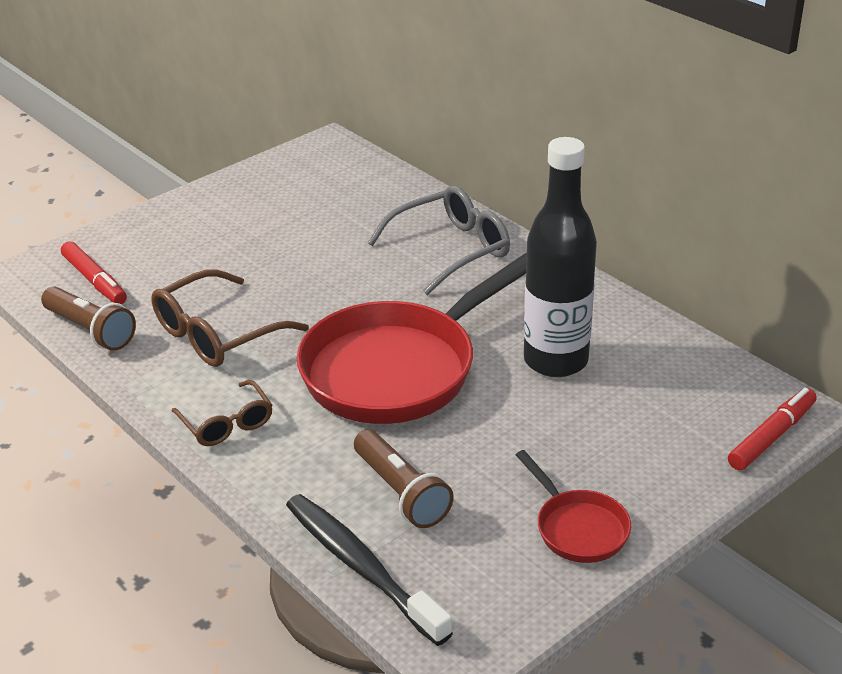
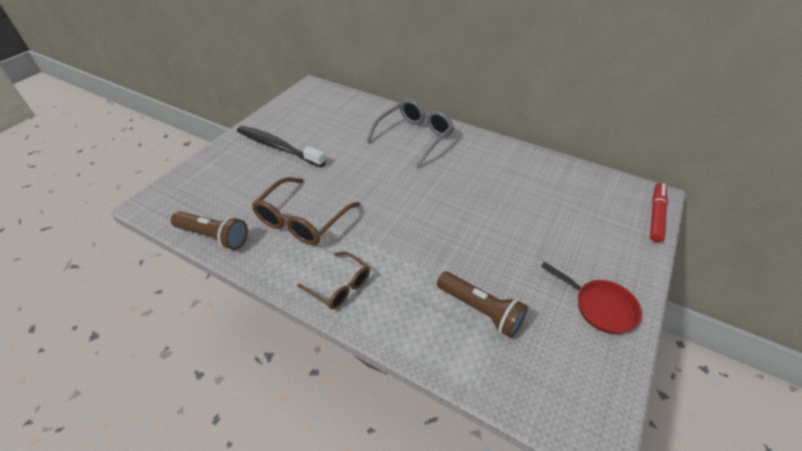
camera: 20 degrees left, 10 degrees up
(94, 281) = (202, 199): red marker -> none
(361, 567) = (489, 380): black toothbrush -> black toothbrush (278, 147)
(399, 369) = (428, 219): red pan -> none
(555, 361) = (513, 194): black bottle -> none

